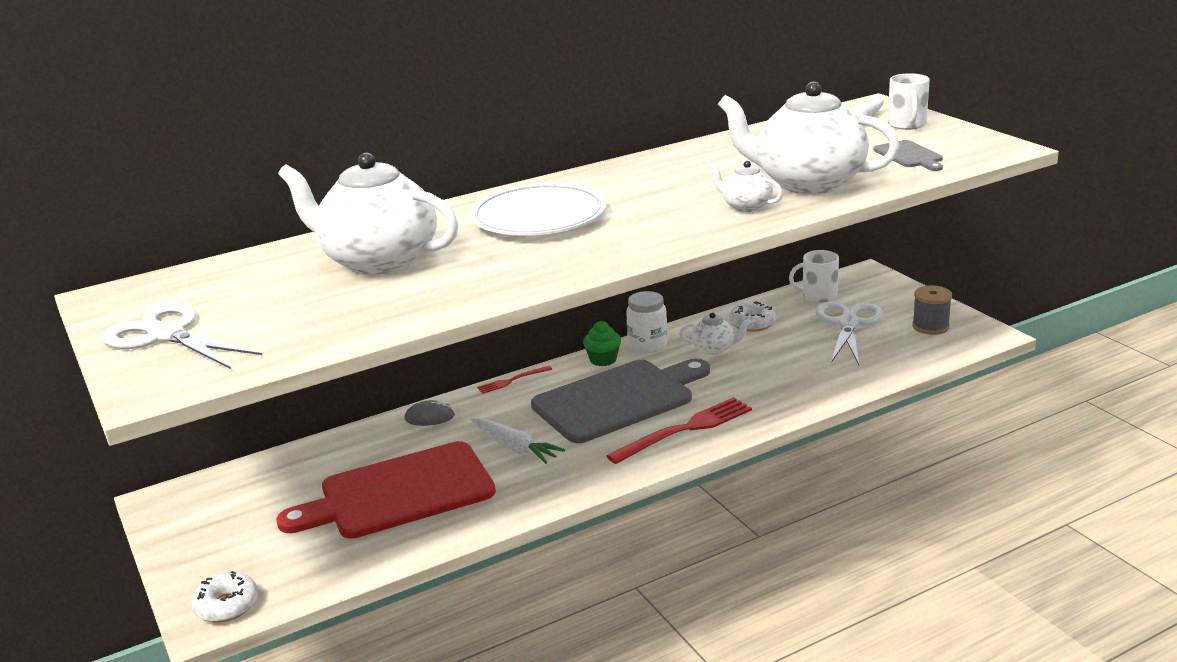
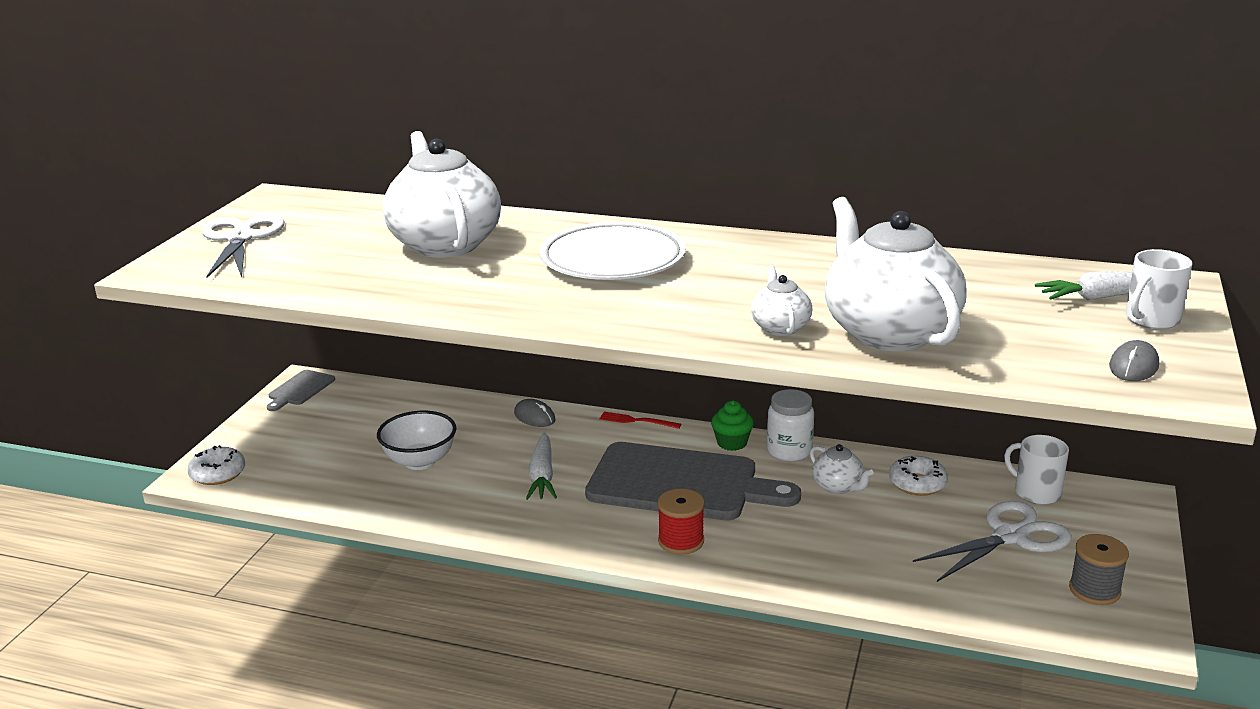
camera: 45 degrees right, 0 degrees up
(399, 493) = (420, 461): red cutting board -> white bowl
(685, 430) = (681, 541): red fork -> red spool
(909, 156) = (1061, 353): grey cutting board -> grey cutting board (300, 389)
(953, 147) = (1133, 366): none -> grey mouse

